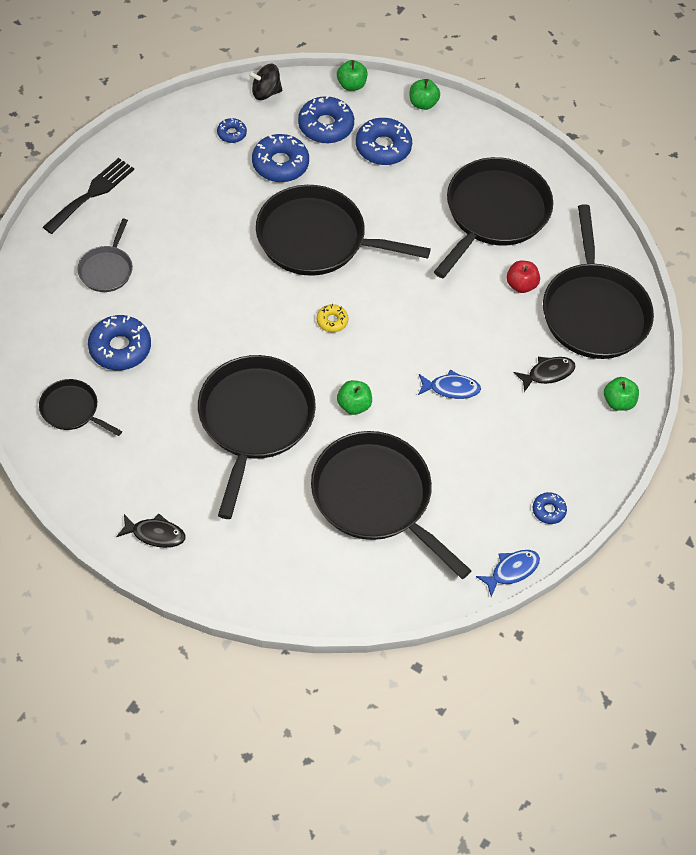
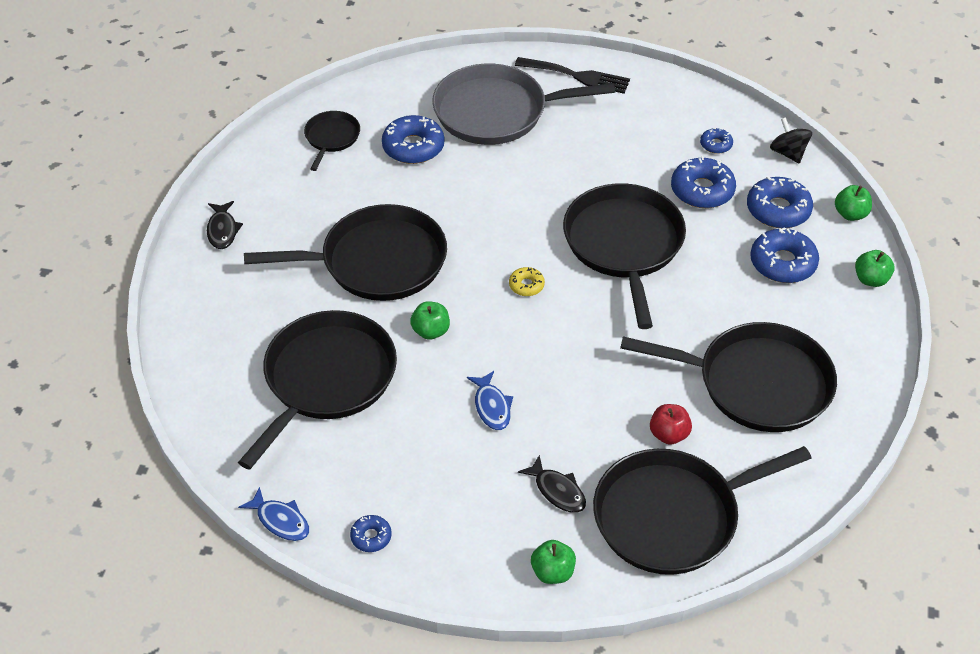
camera: 75 degrees right, 10 degrees down
(107, 269) = (496, 112): grey pan -> grey pan, size x2.03

